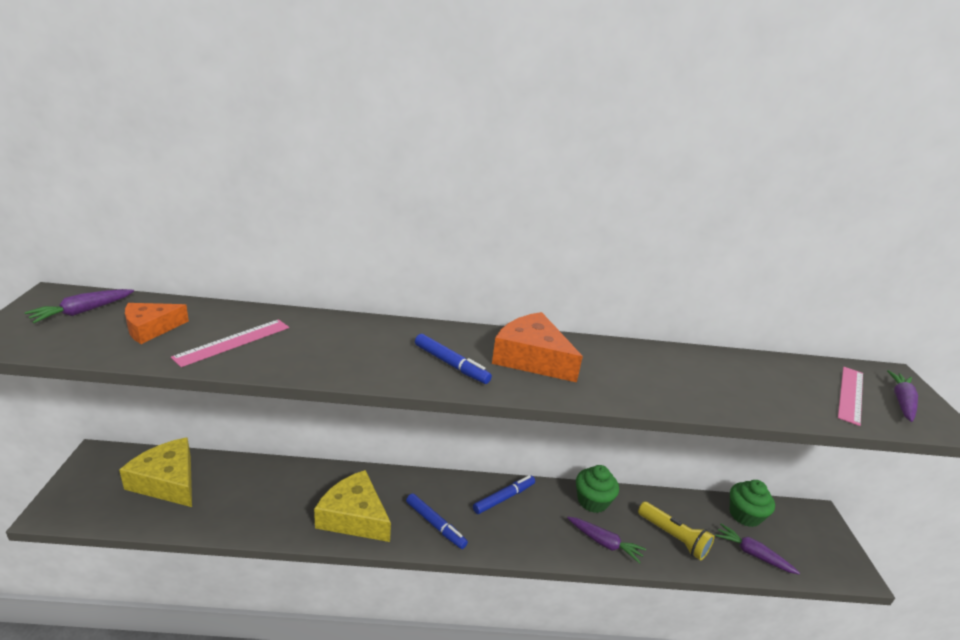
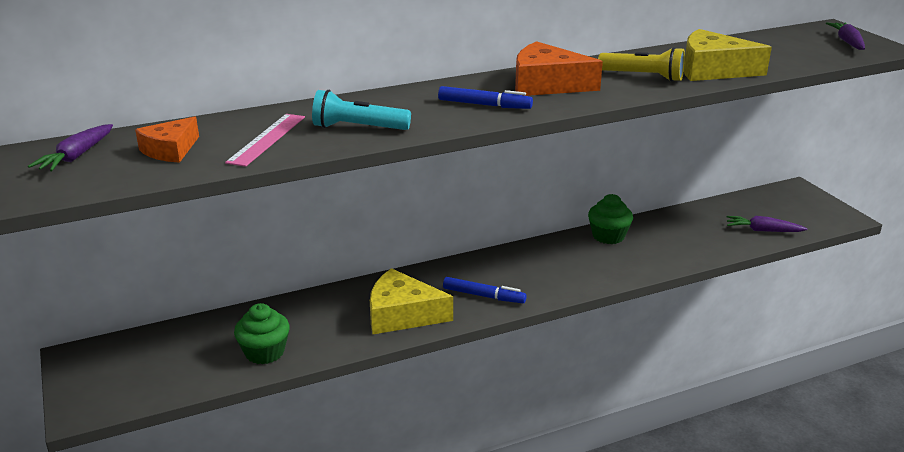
camera: 20 degrees left, 0 degrees up
(167, 481) = (180, 350): yellow cheese -> yellow cheese (712, 70)
(316, 354) = (358, 128): none -> turquoise flashlight
(504, 498) = (529, 258): blue marker -> none
(604, 543) = (641, 261): purple carrot -> none
(673, 537) = (694, 239): yellow flashlight -> yellow flashlight (643, 76)
(744, 515) = (740, 207): green cupcake -> green cupcake (264, 352)
(850, 394) = (809, 46): pink ruler -> none

